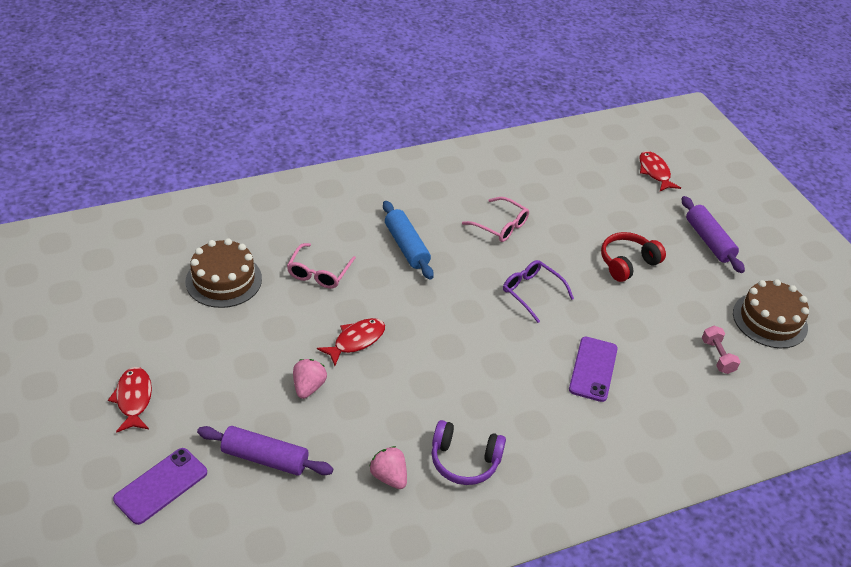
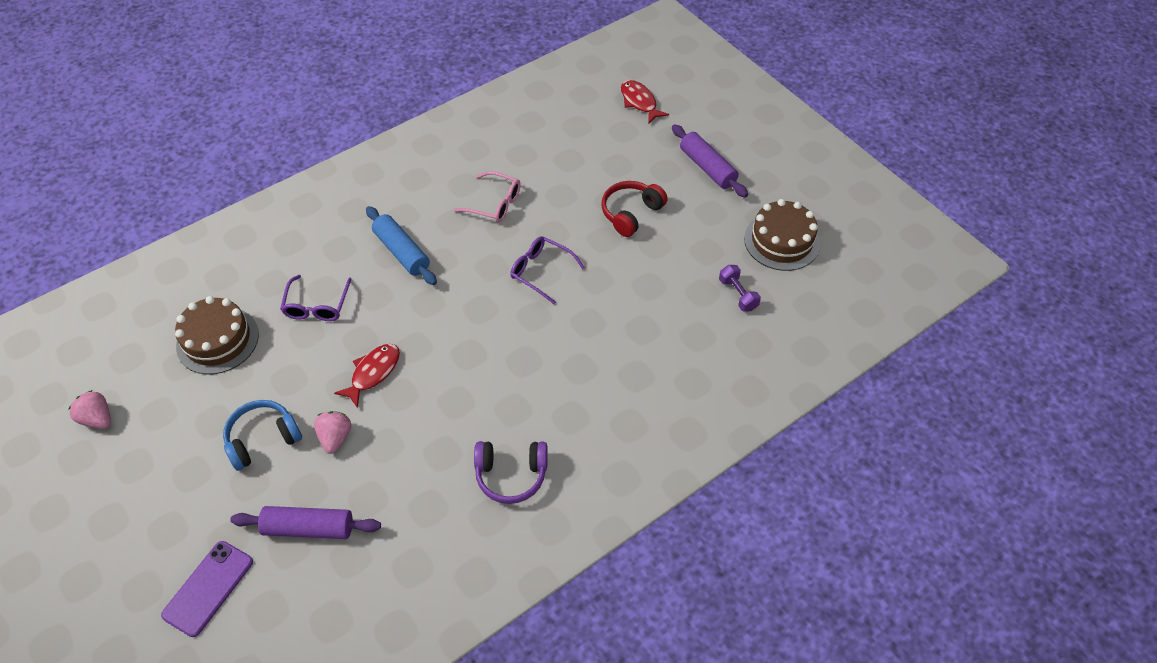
camera: 10 degrees left, 10 degrees up
(133, 399) = (155, 500): red fish -> none
(242, 371) = (263, 439): none -> blue headphones
(319, 272) = (317, 305): pink glasses -> purple glasses
(389, 476) = (439, 513): pink strawberry -> pink strawberry (98, 419)
(593, 369) = (619, 340): purple phone -> none
(717, 356) = (738, 294): pink dumbbell -> purple dumbbell

